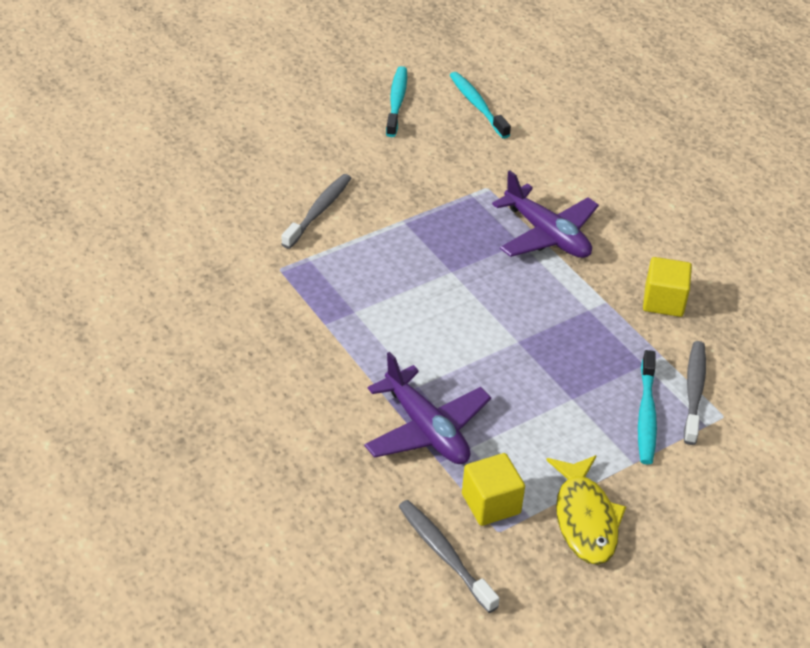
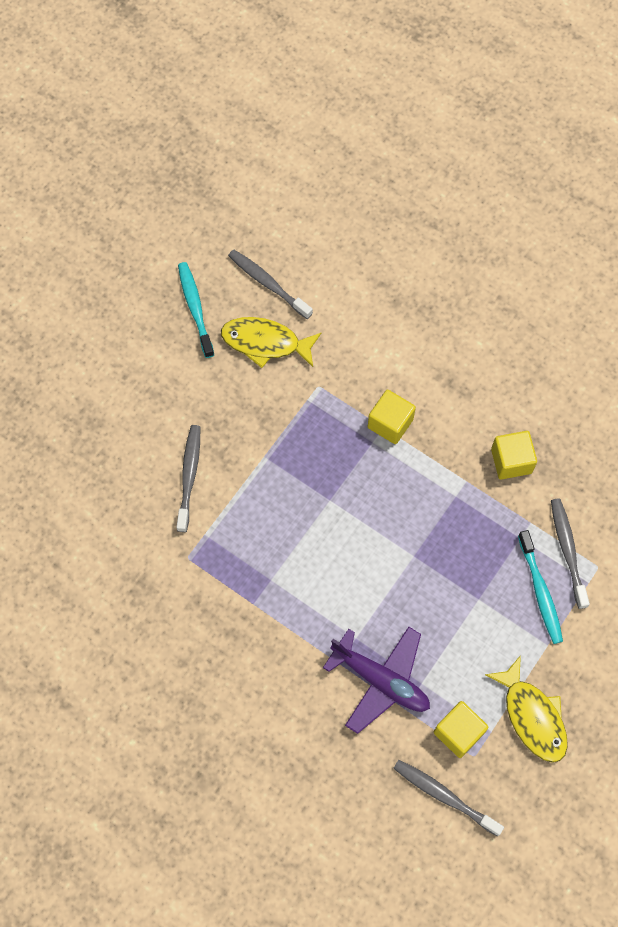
camera: 20 degrees left, 25 degrees up
(451, 143) = (265, 343): none -> yellow fish
(477, 105) = (268, 284): turquoise toothbrush -> grey toothbrush
(547, 235) = (390, 423): purple plane -> yellow cube

